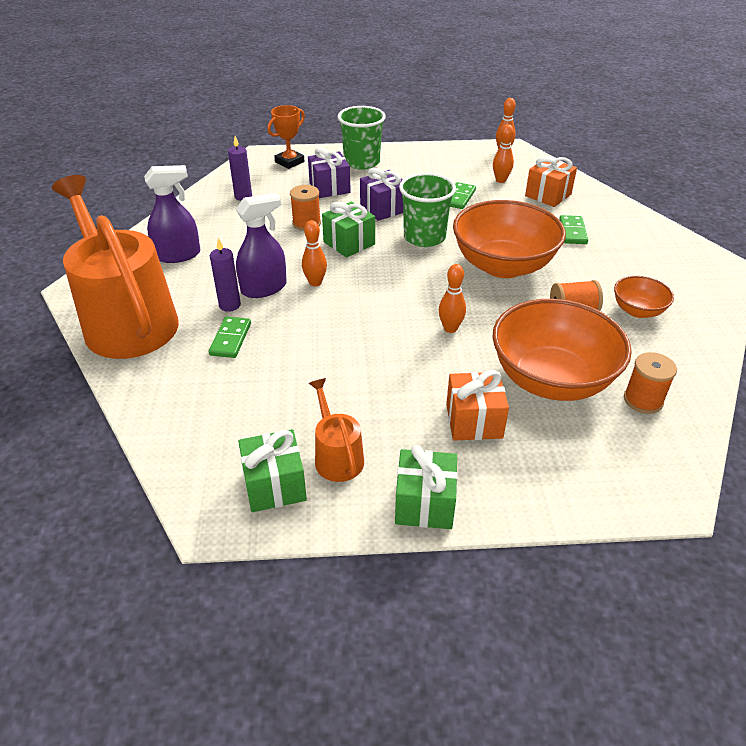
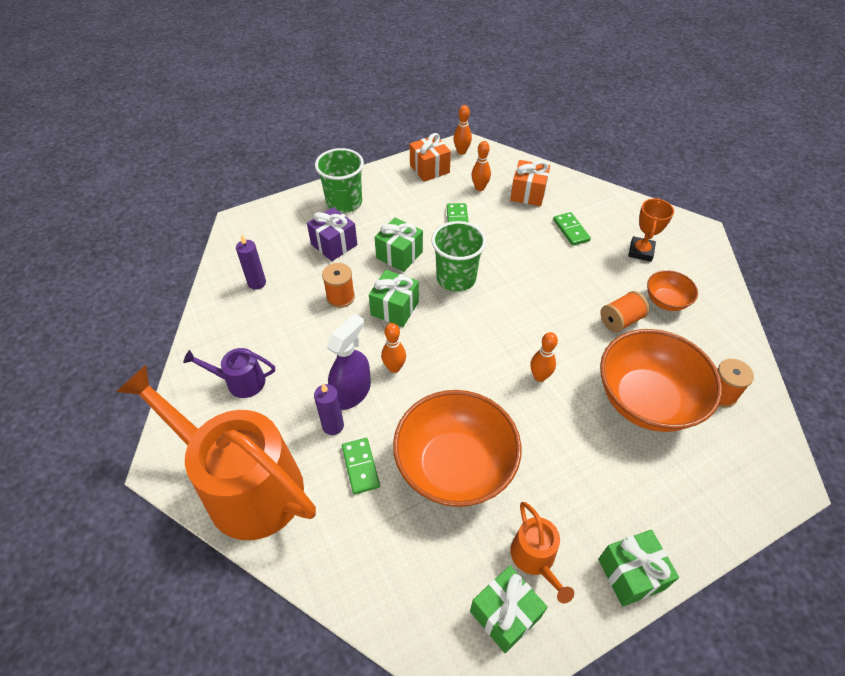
camera: 25 degrees left, 10 degrees up
(178, 255) = (240, 382): purple spray bottle -> purple watering can
(289, 162) = (274, 223): orange trophy -> orange trophy (641, 251)
(337, 456) = (535, 558): orange watering can -> orange watering can turned 150 degrees counterclockwise
(383, 208) = (399, 255): purple gift -> green gift
(474, 421) = (616, 470): orange gift -> orange gift (429, 169)
(503, 265) = (539, 288): orange bowl -> orange bowl (455, 466)

